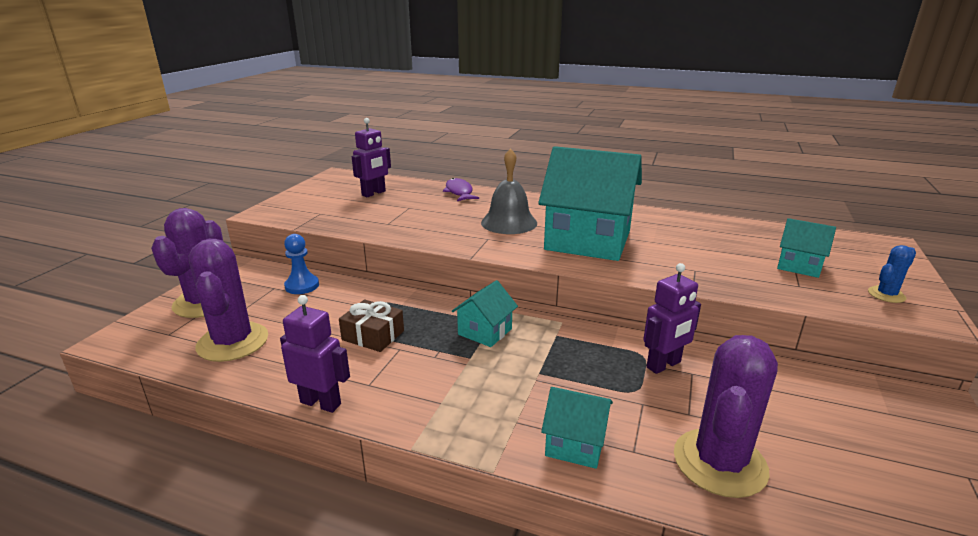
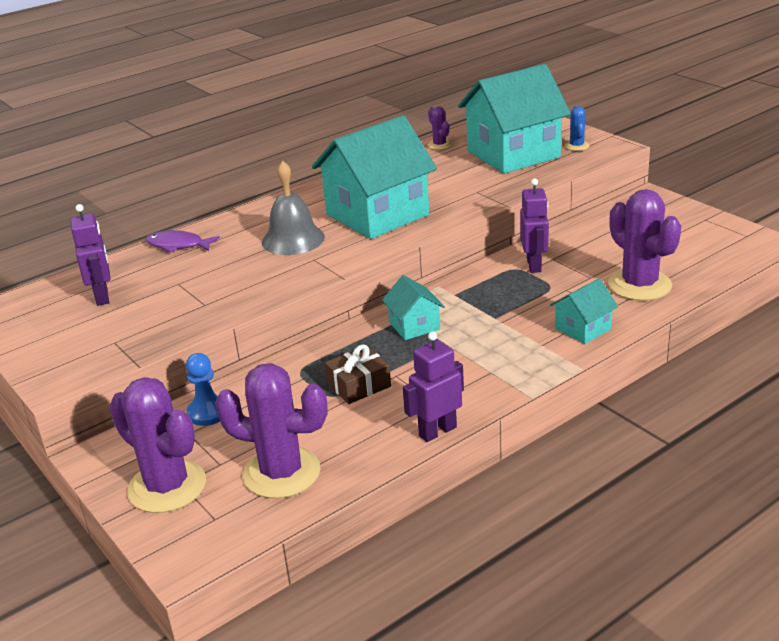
camera: 55 degrees left, 5 degrees up
(750, 228) = (439, 145): none -> purple cactus
(799, 265) = (513, 154): turquoise house -> turquoise house, size x2.14

